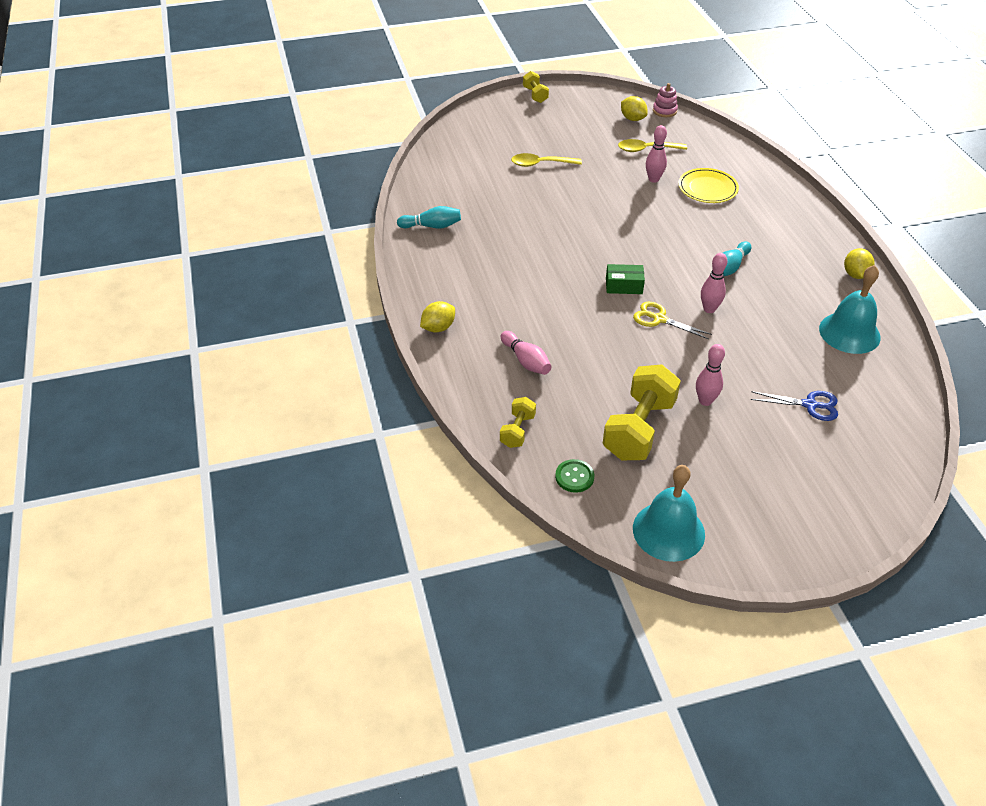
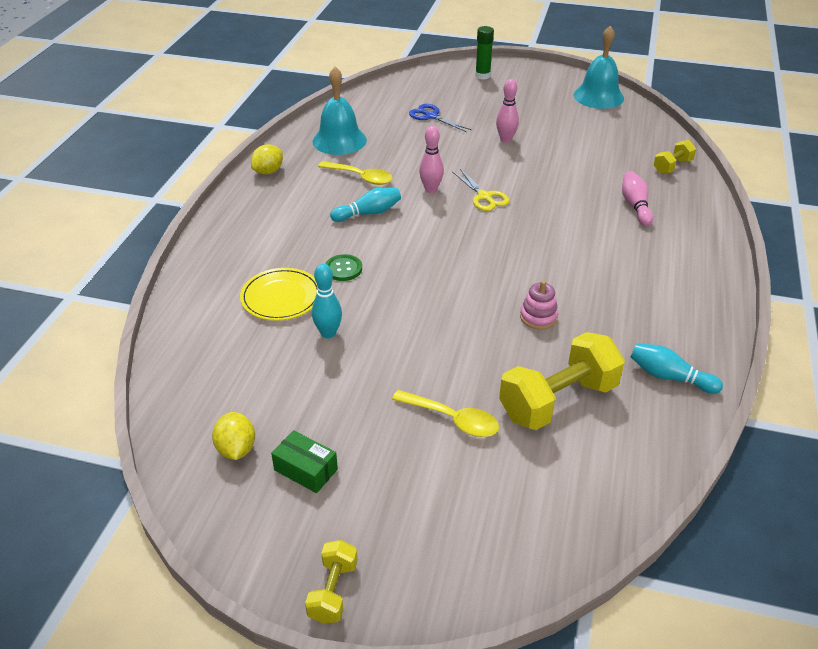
camera: 150 degrees left, 5 degrees down
(438, 328) = (710, 258): yellow lemon -> none
(574, 477) = (644, 133): green button -> green button (343, 269)
(624, 286) = (489, 232): green box -> green box (305, 470)
(639, 429) = (573, 141): yellow dumbbell -> yellow dumbbell (558, 400)
(646, 149) = (284, 382): yellow spoon -> yellow spoon (361, 177)
(653, 179) = (328, 333): pink bowling pin -> turquoise bowling pin
(664, 111) = (172, 443): pink stacking toy -> pink stacking toy (538, 317)
(836, 511) = (482, 76): none -> green glue stick

